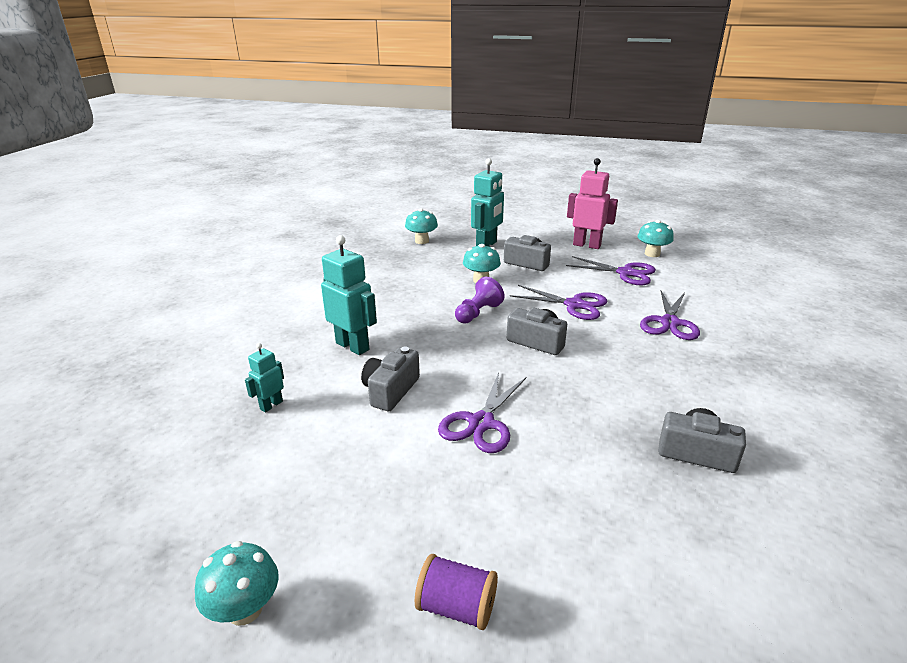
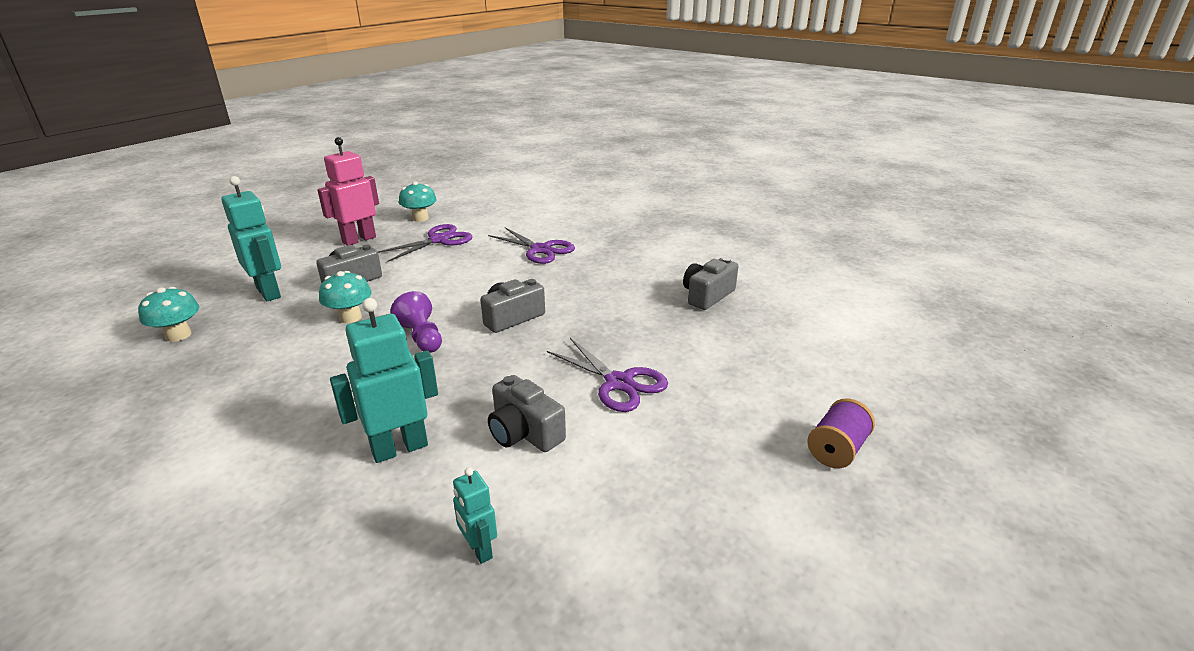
camera: 70 degrees left, 0 degrees up
(245, 609) = (828, 600): turquoise mushroom -> none
(574, 305) = (466, 280): purple scissors -> none

